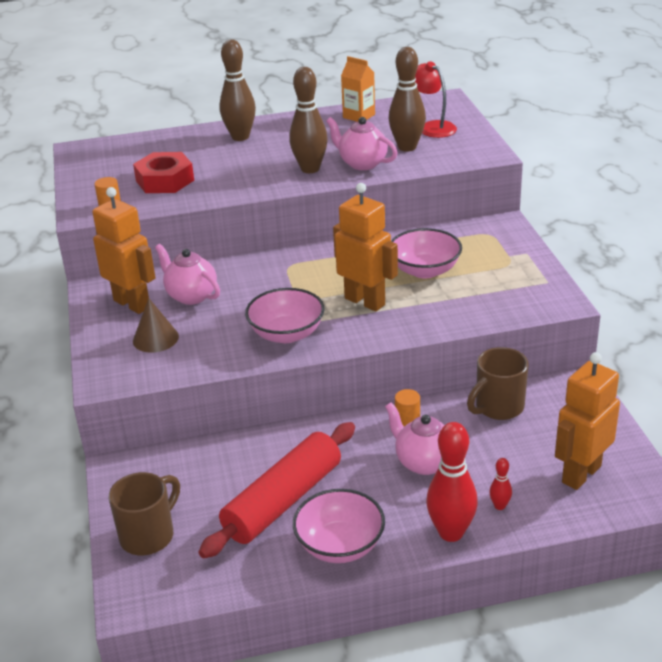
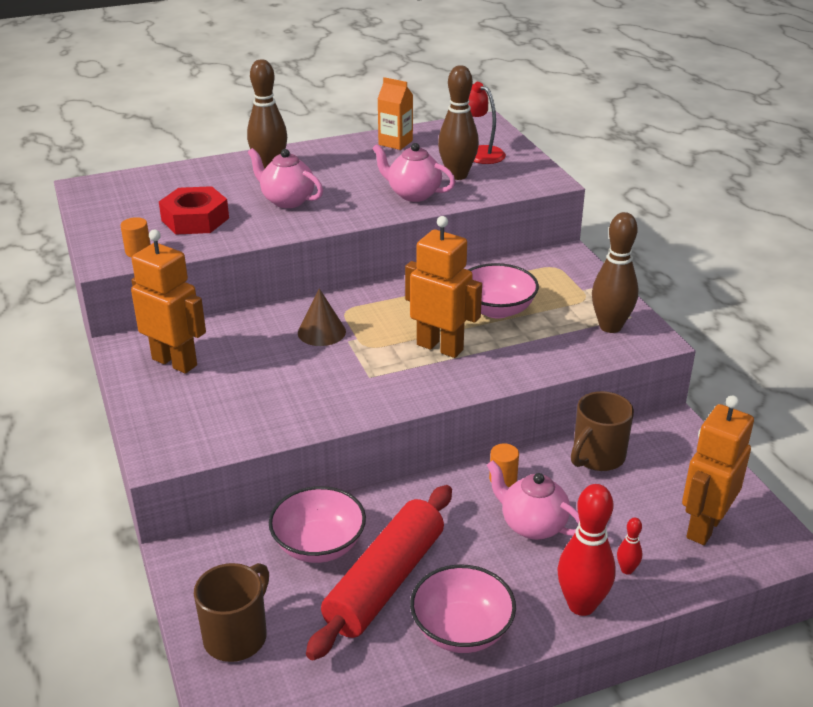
camera: 10 degrees left, 0 degrees up
(155, 338) = (211, 401): brown cone -> brown cone (321, 332)
(191, 296) = (241, 349): pink teapot -> pink teapot (287, 201)
(286, 334) = (361, 388): pink bowl -> pink bowl (319, 545)
(310, 169) = (357, 202): brown bowling pin -> brown bowling pin (610, 326)

